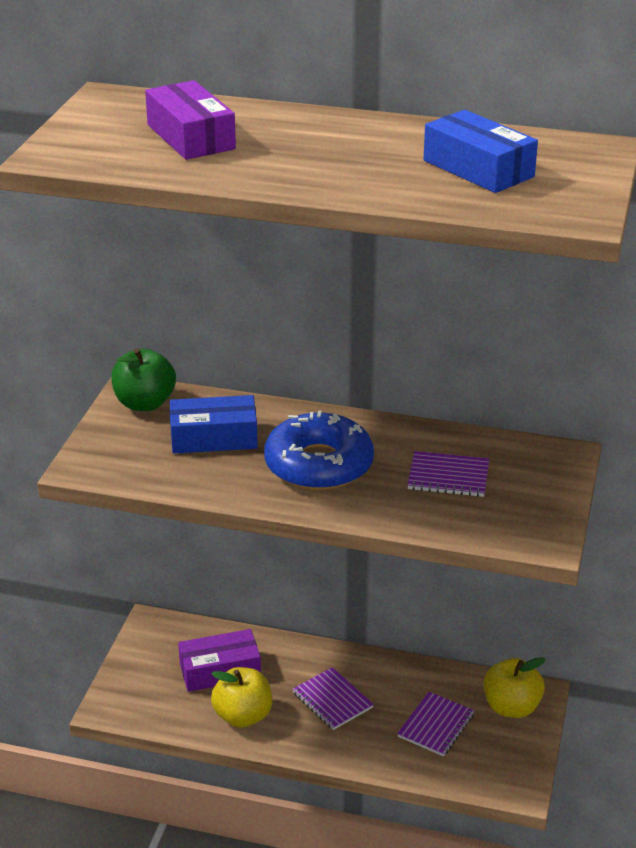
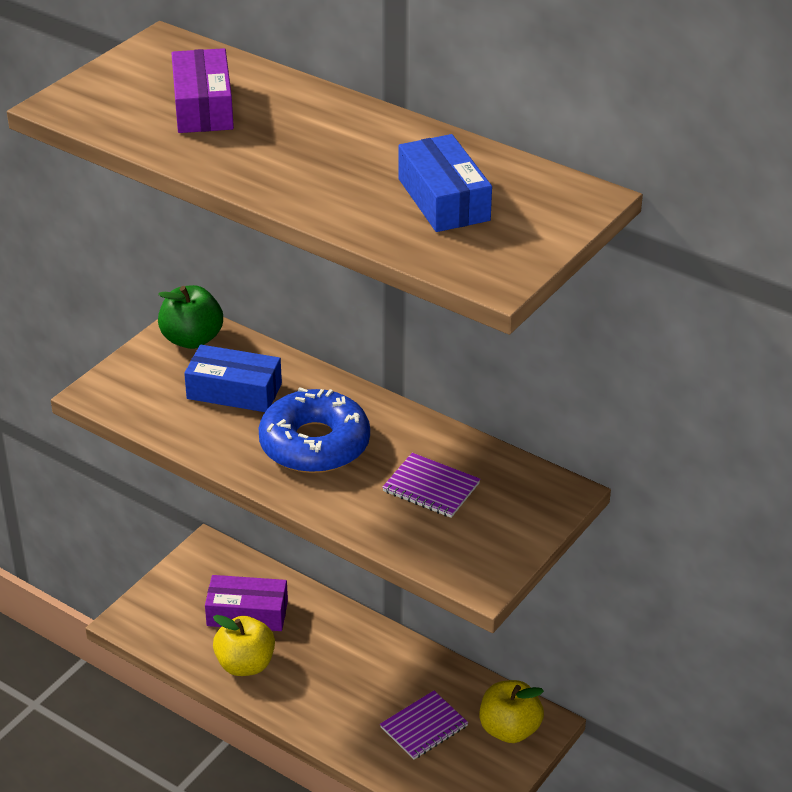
camera: 20 degrees right, 5 degrees up
(332, 700) = (337, 673): purple notebook -> none

